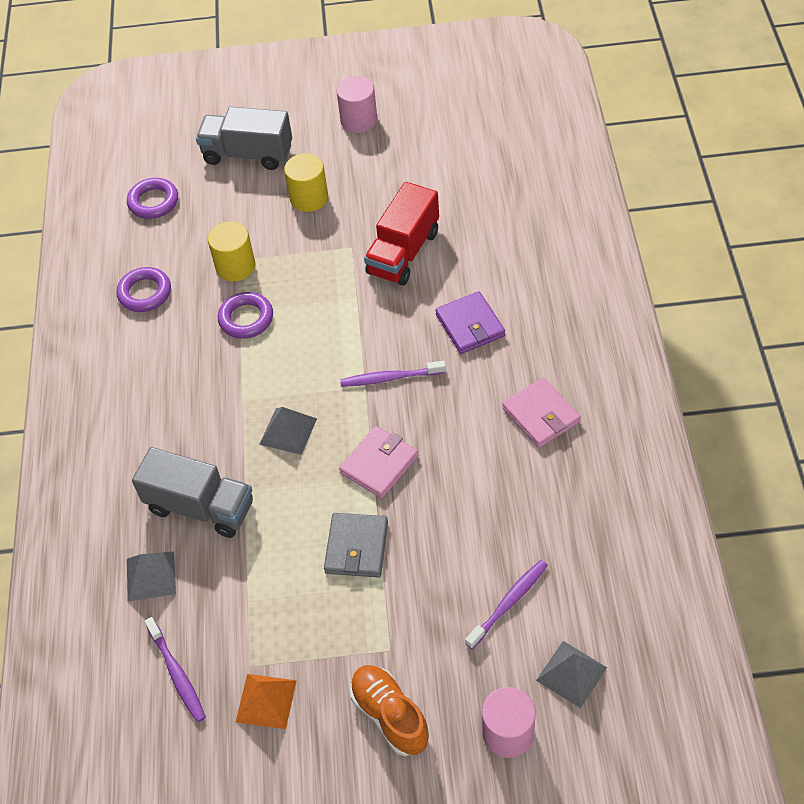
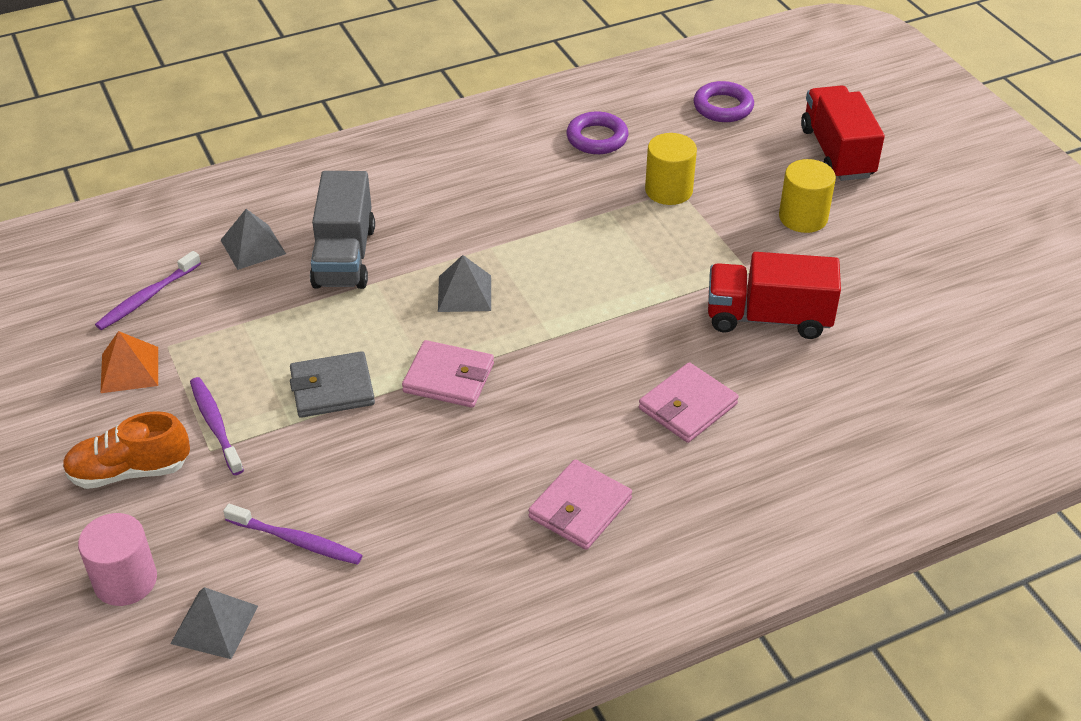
camera: 65 degrees right, 10 degrees down
(246, 319) = (601, 219): purple ring -> none
(248, 154) = (837, 153): grey truck -> red truck
(359, 120) = (954, 224): pink cylinder -> none
(390, 378) = (574, 355): purple toothbrush -> purple toothbrush (215, 425)
(390, 715) = (130, 471): orange shoe -> orange shoe turned 135 degrees counterclockwise
(470, 325) = (688, 406): purple wallet -> pink wallet

